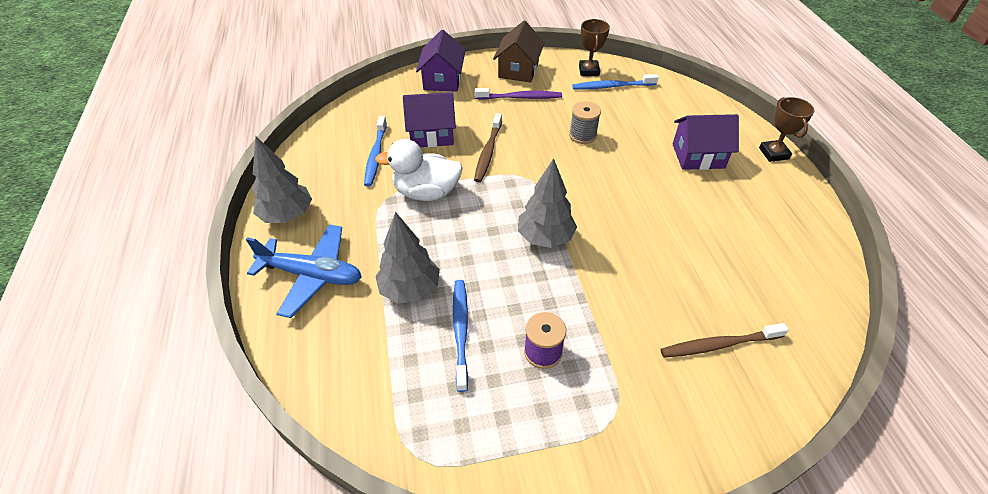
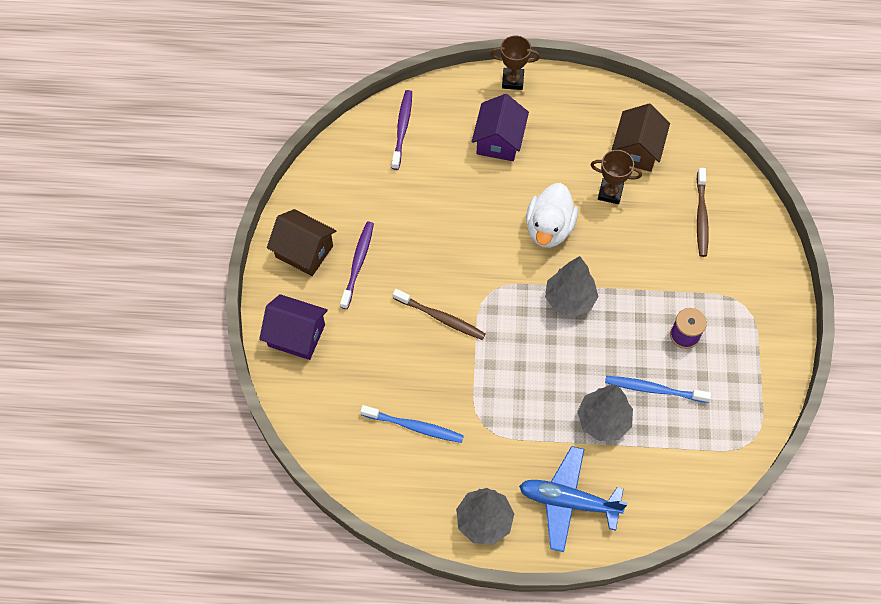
camera: 75 degrees left, 15 degrees up
(312, 275) = (568, 501): blue plane -> blue plane turned 105 degrees counterclockwise
(426, 192) = (485, 387): white duck -> white duck (549, 228)
(432, 134) = (395, 365): purple house -> none
(582, 135) = (440, 225): grey spool -> none
(588, 71) = (331, 182): brown trophy -> brown trophy (610, 193)
(612, 86) = (367, 170): blue toothbrush -> none
(666, 97) = (402, 128): none -> purple toothbrush
(767, 265) = (637, 150): none -> brown house

